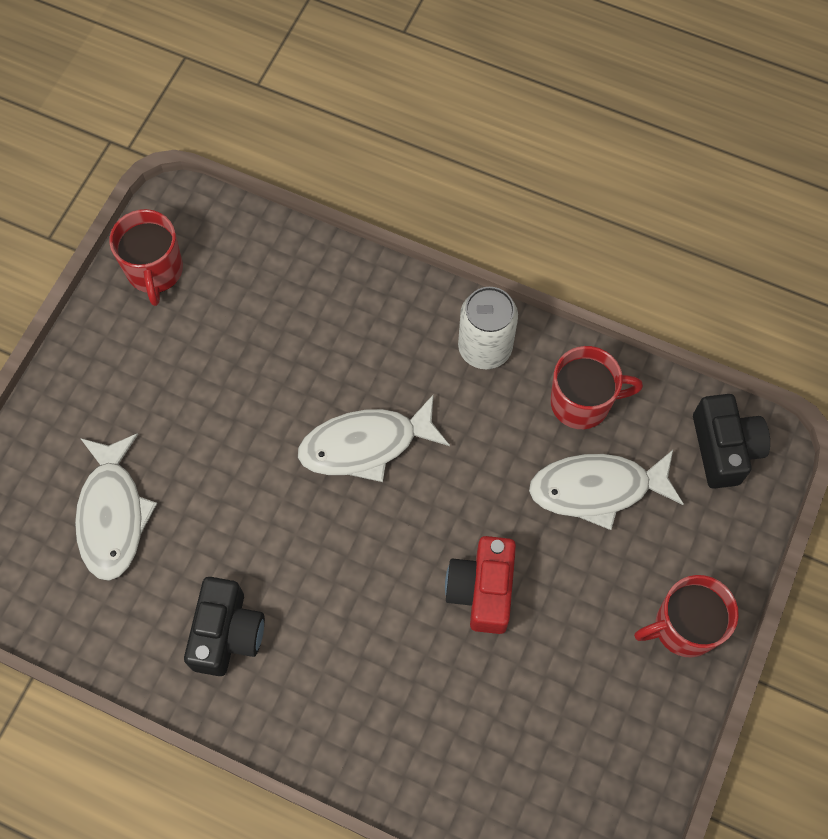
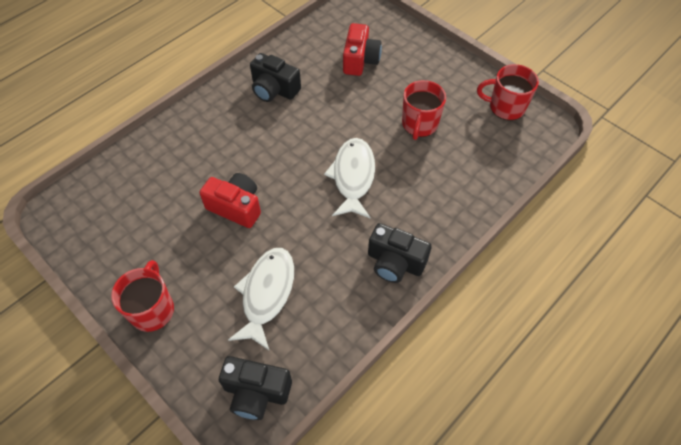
camera: 110 degrees right, 10 degrees down
(113, 515) = (360, 60): white fish -> red camera
(485, 348) = (395, 262): white can -> black camera
(582, 402) = (331, 308): red mug -> red mug (419, 125)

